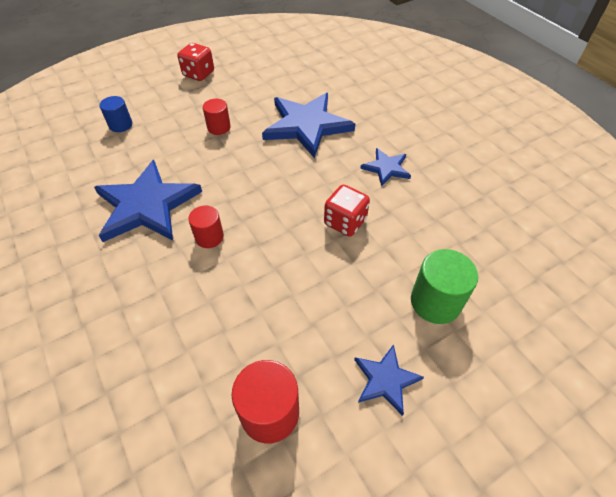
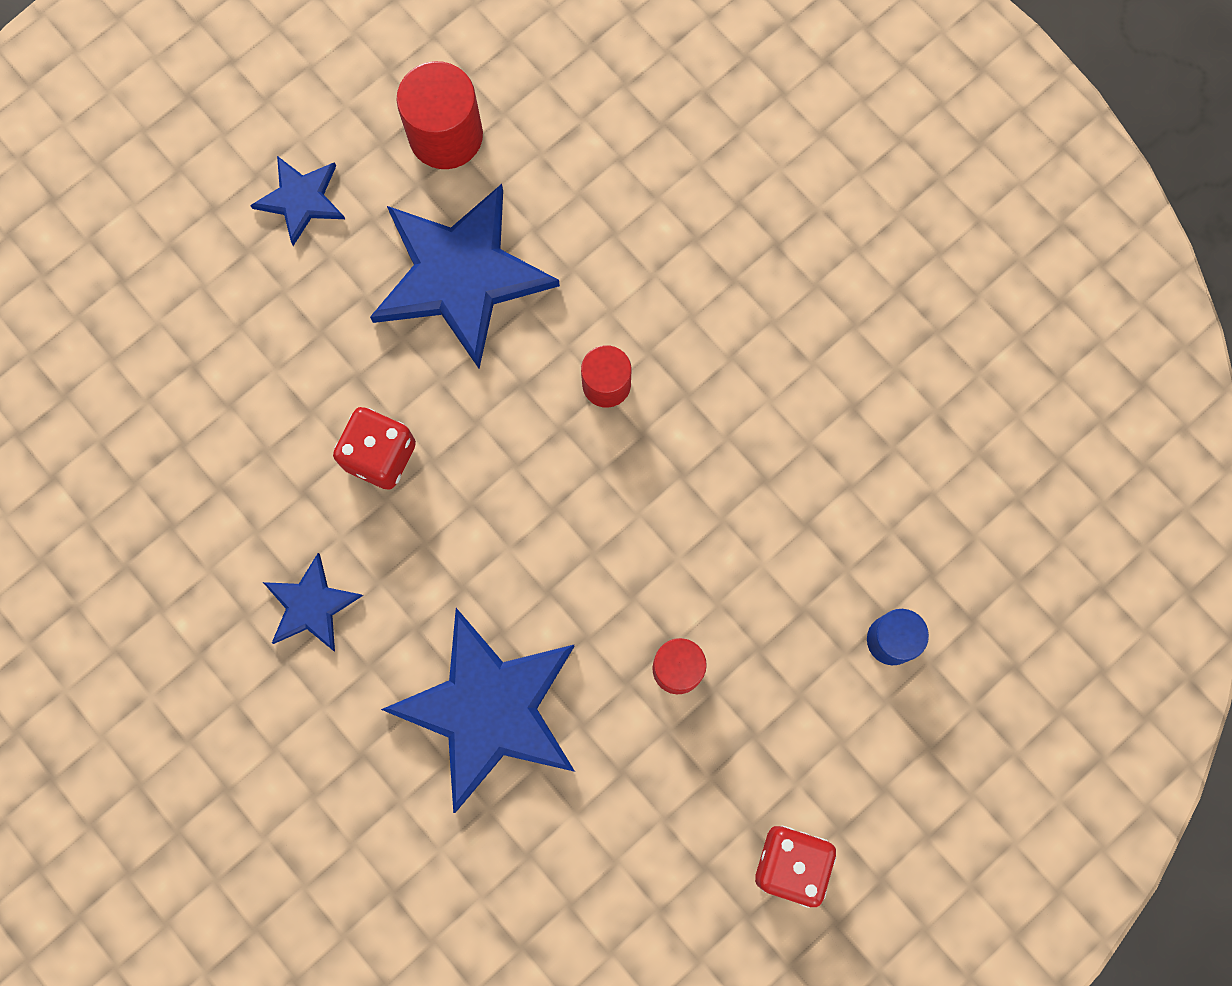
camera: 170 degrees right, 25 degrees up
(146, 205) = (741, 433): blue star -> blue star (461, 275)
(435, 302) = (229, 326): green cylinder -> none

